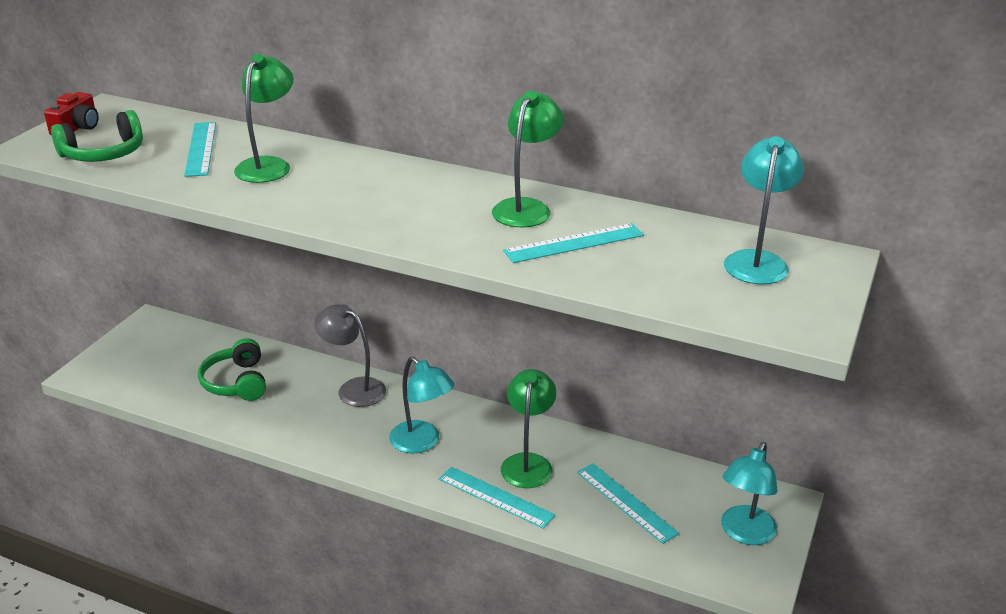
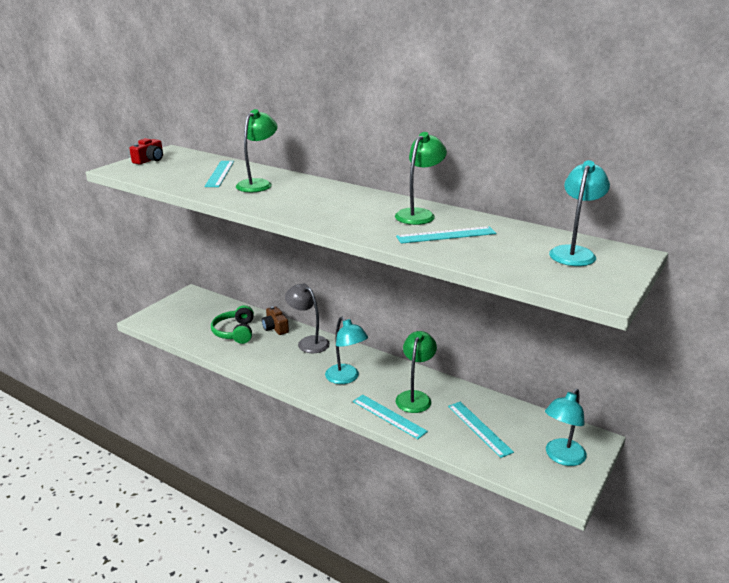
camera: 10 degrees right, 5 degrees down
(104, 153) = (160, 173): green headphones -> none
(297, 369) = (275, 328): none -> brown camera

